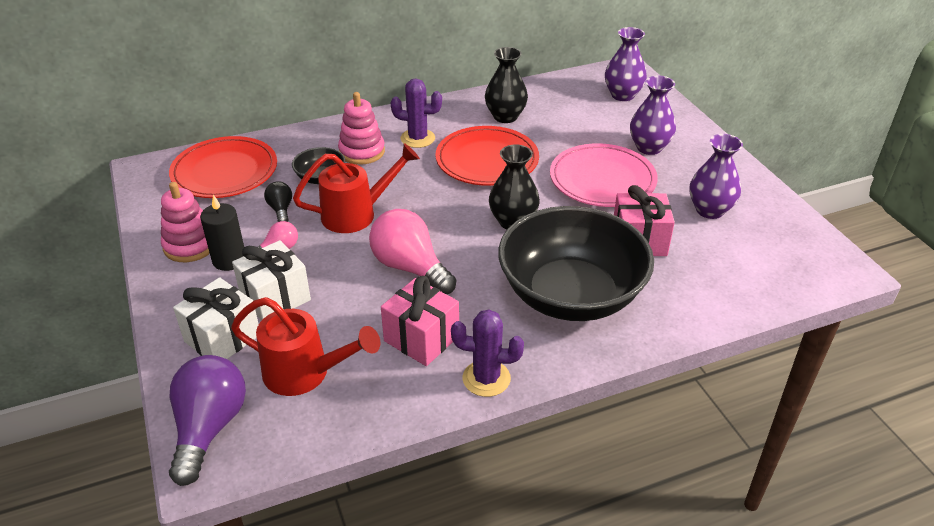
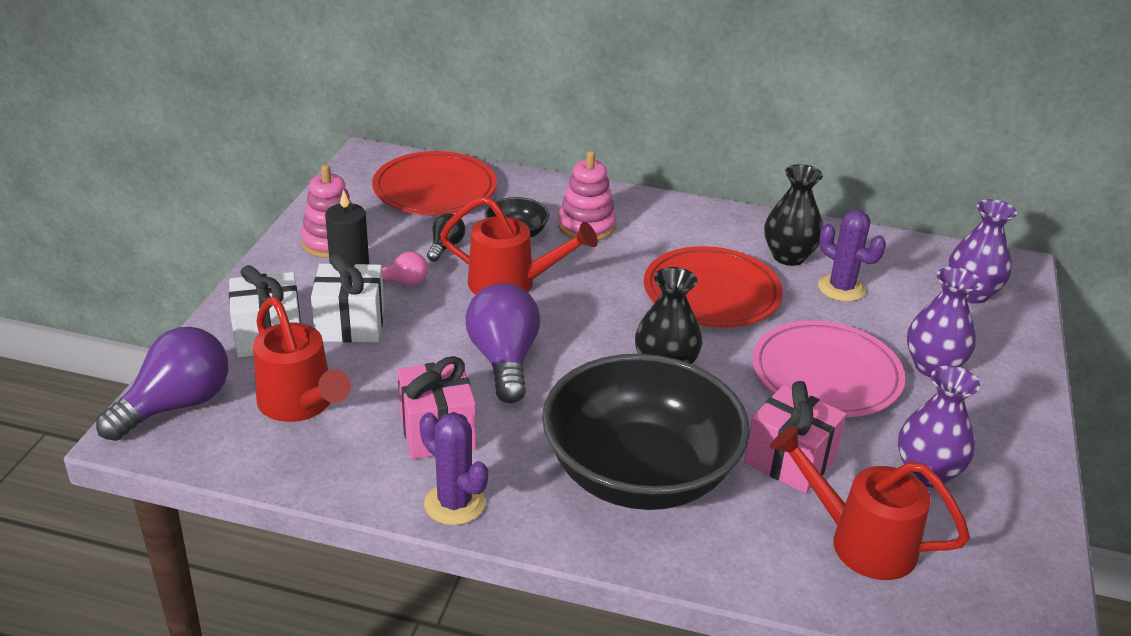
camera: 35 degrees right, 5 degrees down
(410, 268) = (504, 360): pink light bulb -> purple light bulb
(417, 138) = (661, 238): purple cactus -> purple cactus (841, 288)
(721, 267) = (861, 541): none -> red watering can

